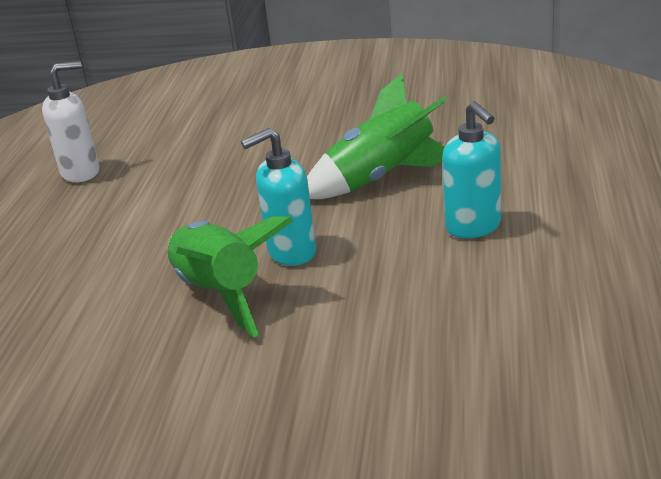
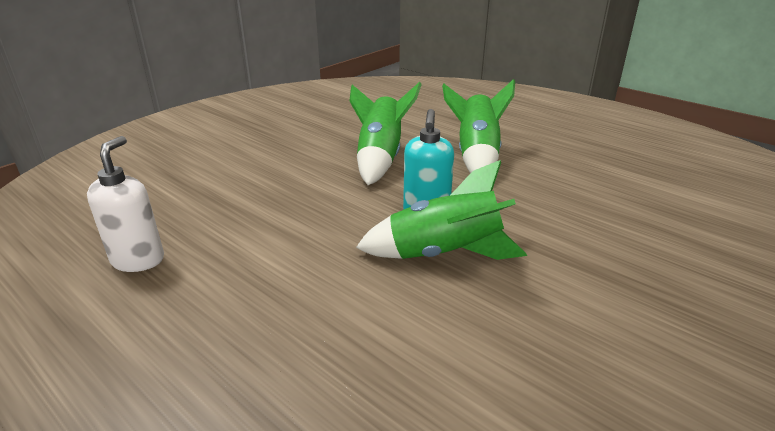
camera: 60 degrees left, 0 degrees up
(473, 227) = (476, 156): turquoise soap dispenser -> green rocket

